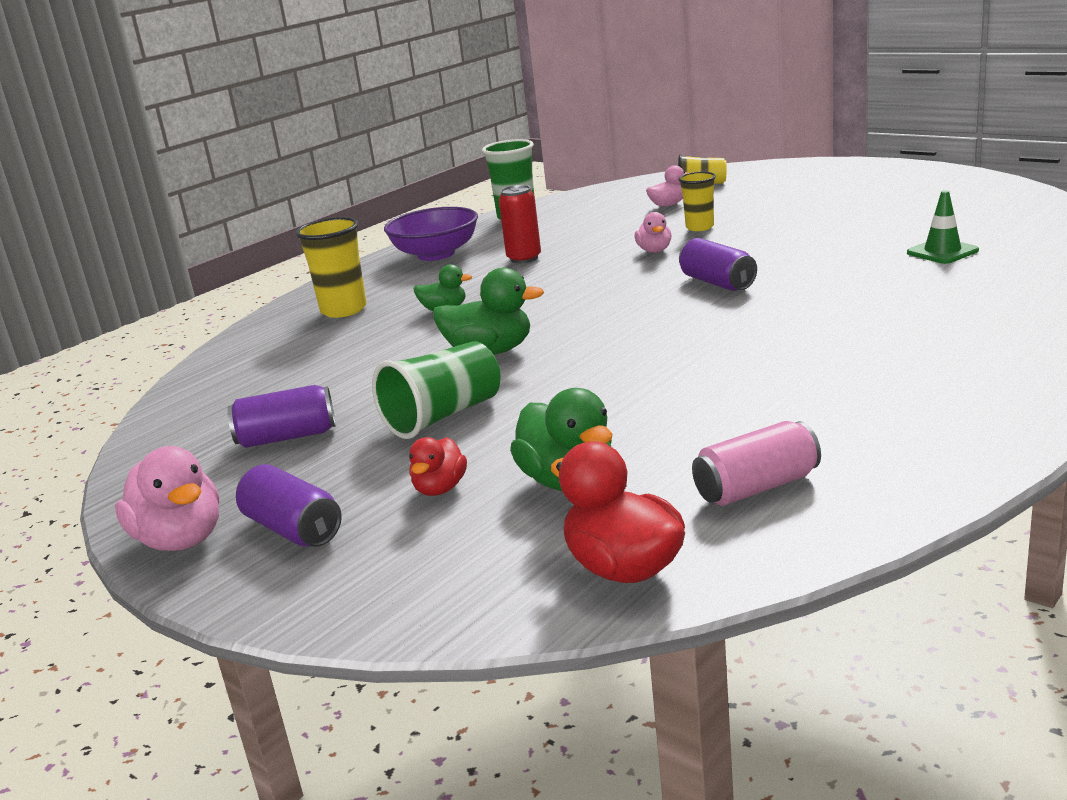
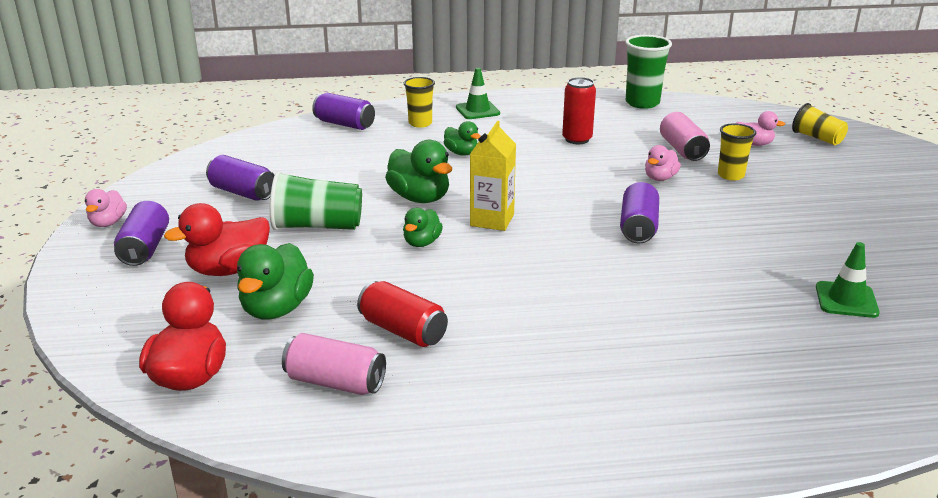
camera: 40 degrees right, 5 degrees up
(180, 540) = (108, 223): pink duck -> pink duck, size x0.59
(259, 344) = (344, 124): none -> purple can
(343, 310) = (420, 123): yellow cup -> yellow cup, size x0.65
(378, 279) = (477, 110): none -> green traffic cone
(436, 254) = (541, 108): purple bowl -> none
(440, 489) = (228, 270): red duck -> red duck, size x1.68
(575, 375) = (422, 243): none -> green duck
(594, 333) = (492, 220): none -> yellow carton
(625, 229) = (682, 150): none -> pink can
(717, 428) = (403, 330): none -> red can

